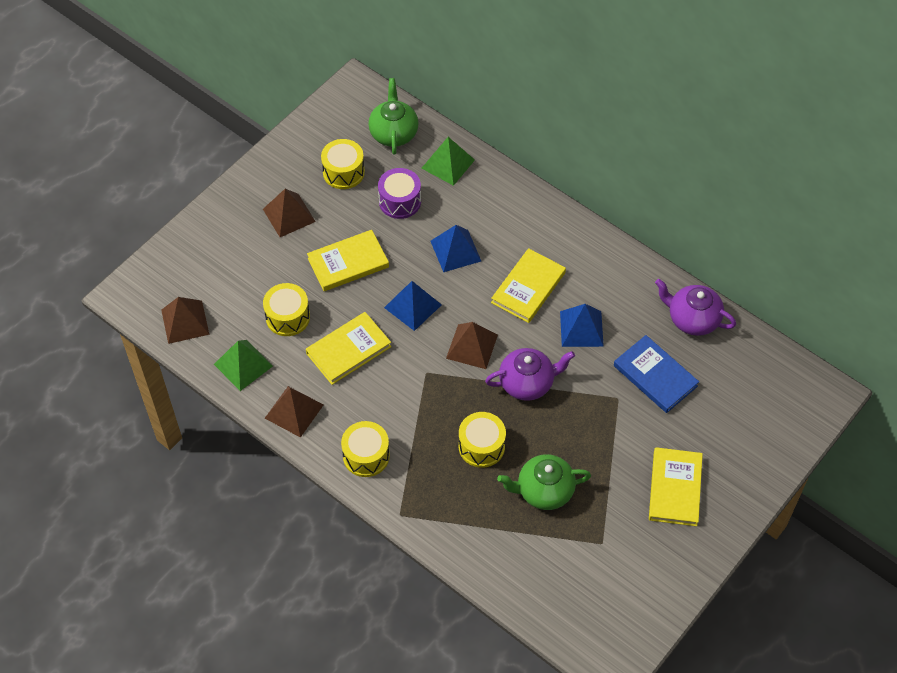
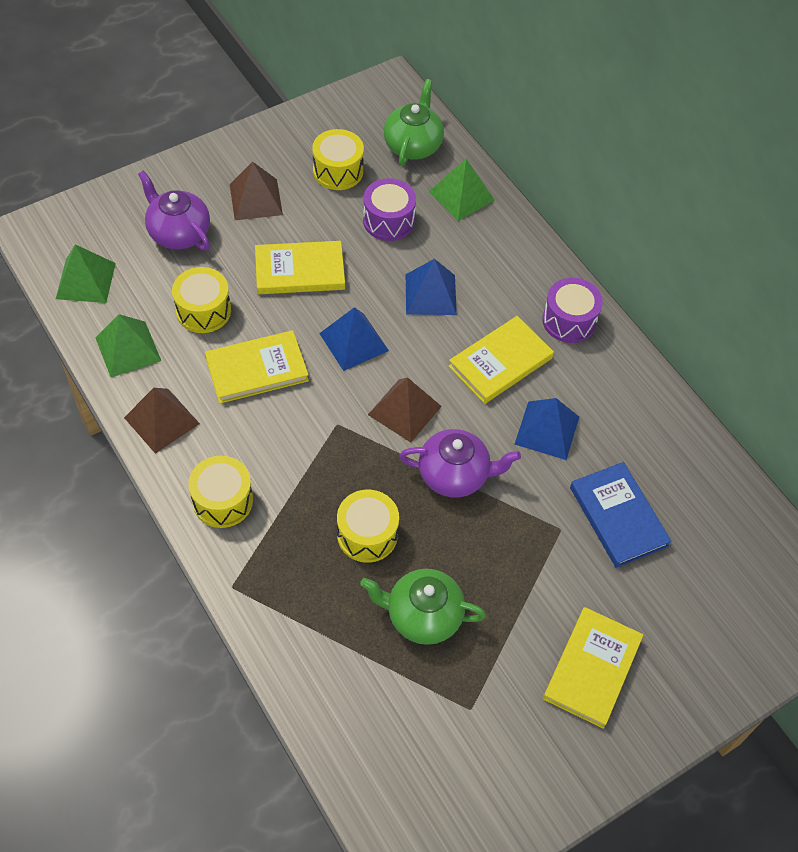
camera: 15 degrees right, 0 degrees up
(185, 322) = (86, 280): brown pyramid -> green pyramid
(567, 239) = (569, 320): none -> purple drum
(692, 319) = (691, 461): purple teapot -> purple teapot (178, 233)

